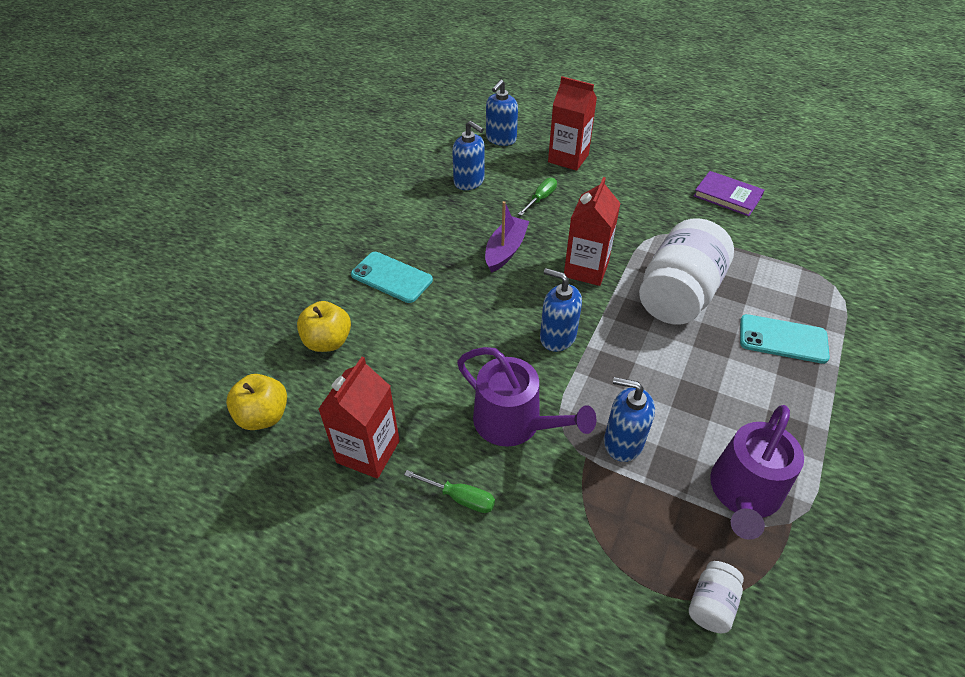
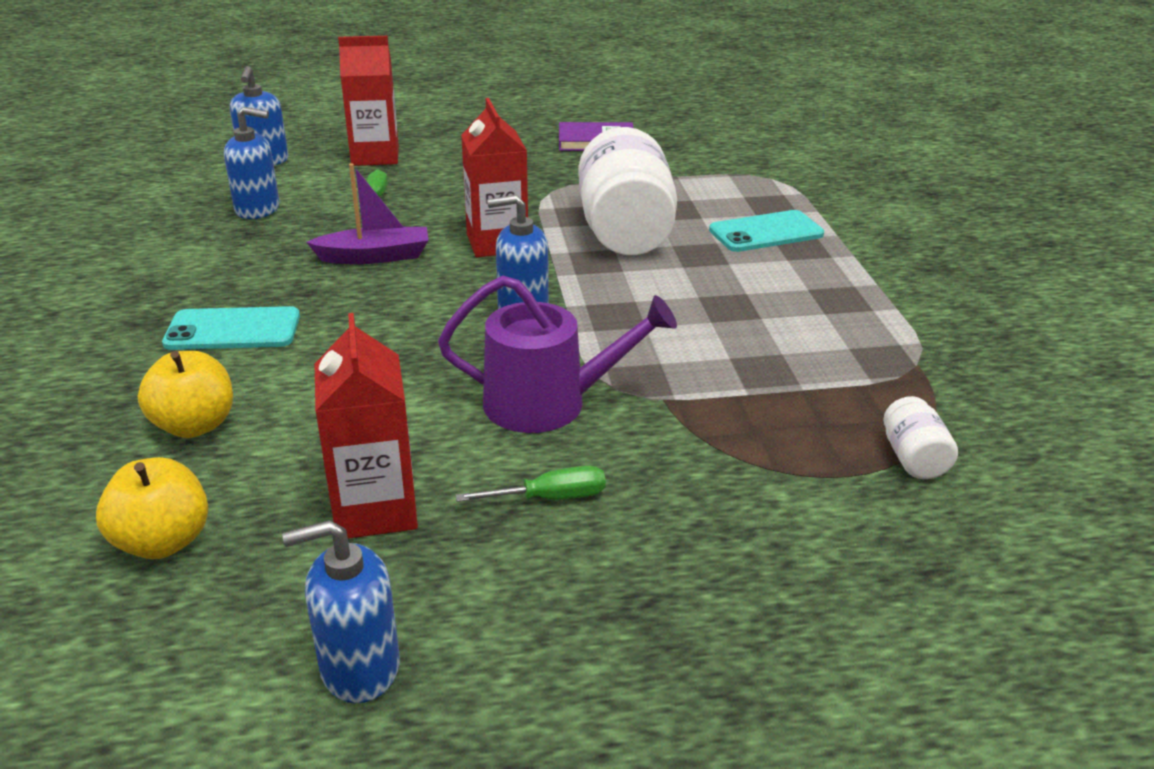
camera: 35 degrees left, 15 degrees down
(505, 250) = (375, 256): purple boat -> purple boat turned 90 degrees clockwise
(623, 442) = (691, 370): blue soap dispenser -> blue soap dispenser (359, 667)
(744, 493) = (852, 360): purple watering can -> none

